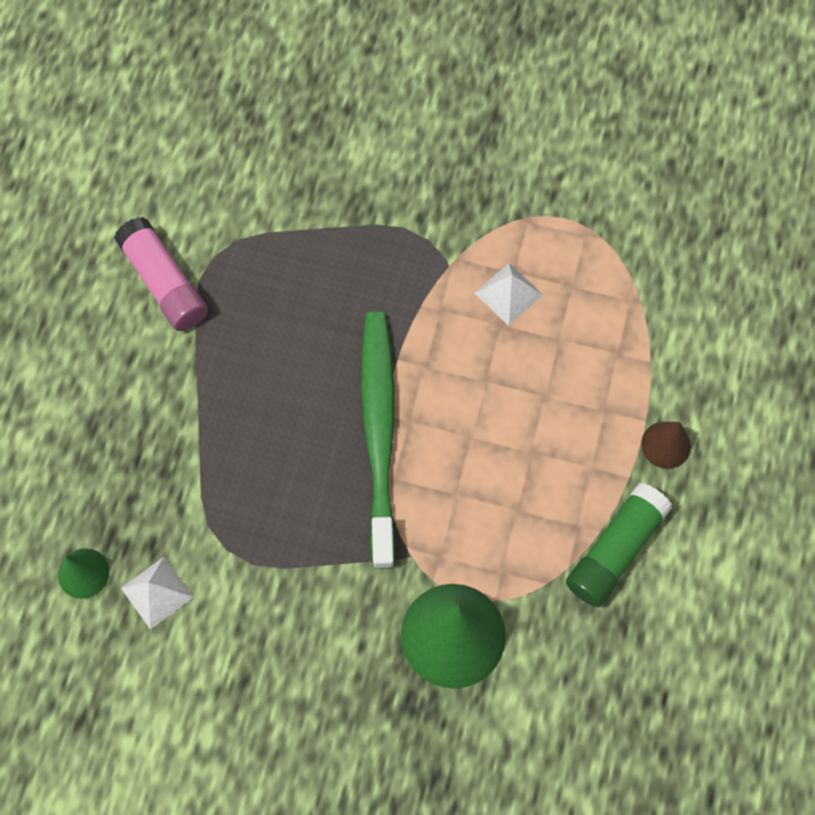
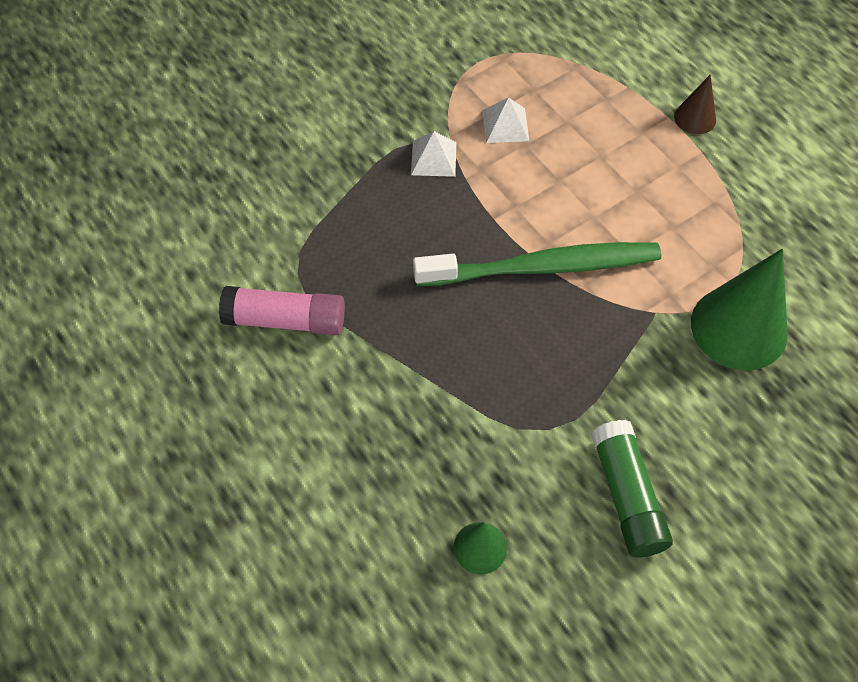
camera: 50 degrees left, 10 degrees down
(157, 592) = (543, 503): white pyramid -> white pyramid (433, 158)
(379, 433) = (542, 267): green toothbrush -> green toothbrush turned 135 degrees clockwise
(615, 550) = (749, 193): green glue stick -> green glue stick (627, 496)

